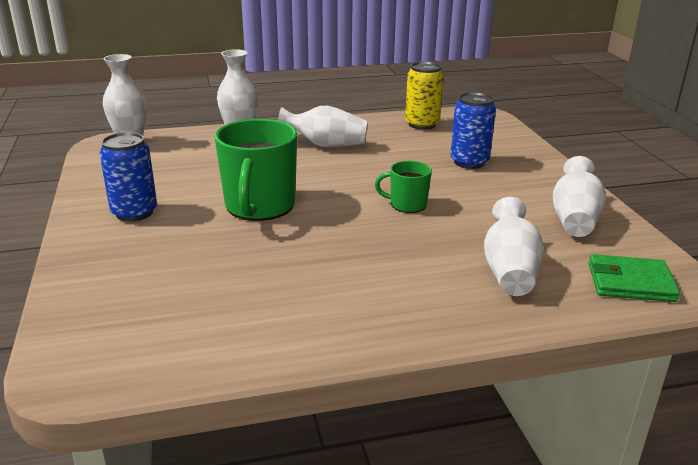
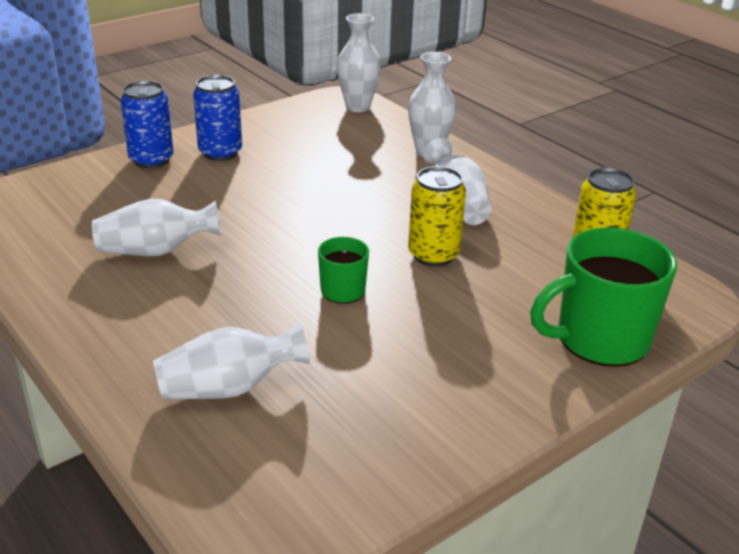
camera: 65 degrees right, 5 degrees up
(259, 206) = (274, 206): green mug -> green mug (600, 339)
(385, 166) = (433, 255): none -> yellow can
(469, 162) = (504, 314): blue can -> blue can (151, 160)
(574, 219) = (399, 428): white vase -> white vase (156, 251)
(630, 282) = (250, 493): green wallet -> none

